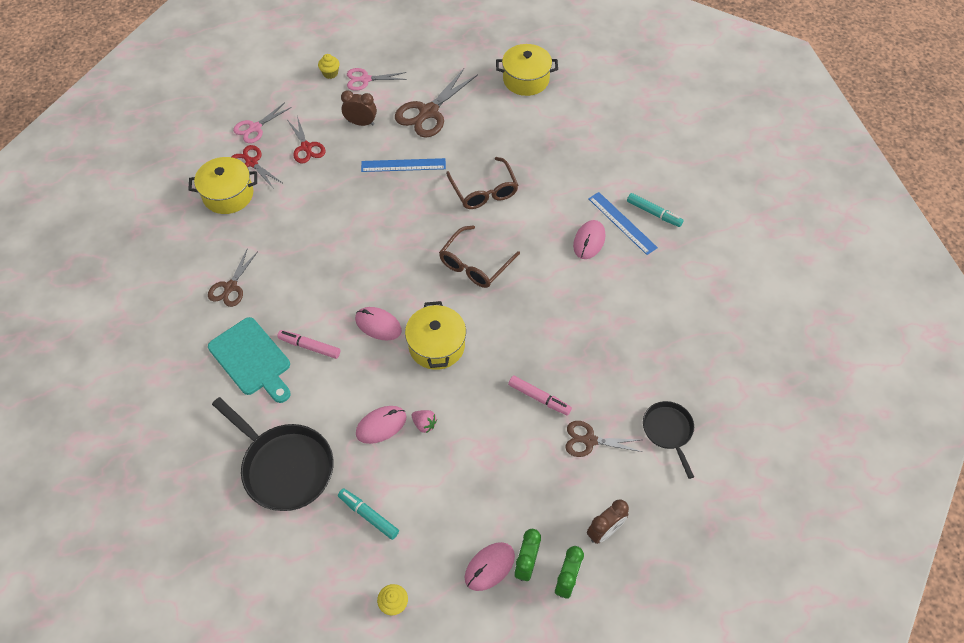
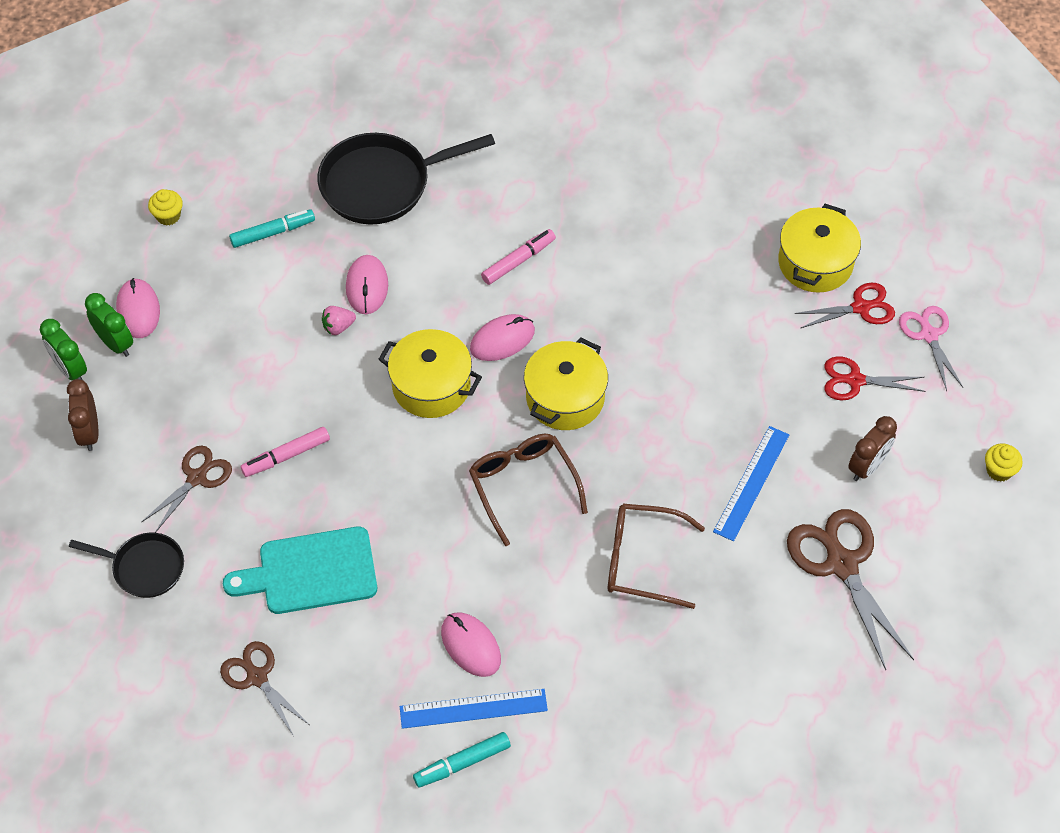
camera: 120 degrees right, 0 degrees up
(230, 287) = (658, 216): brown scissors -> brown scissors (257, 677)
(252, 359) = (539, 202): turquoise cutting board -> turquoise cutting board (311, 572)
(365, 79) = (960, 511): pink scissors -> none
(526, 80) = (840, 741): yellow pot -> yellow pot (565, 398)

